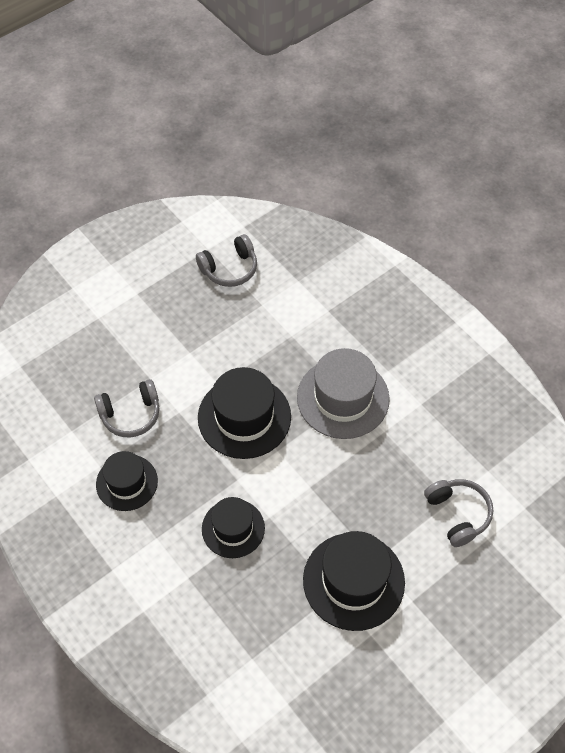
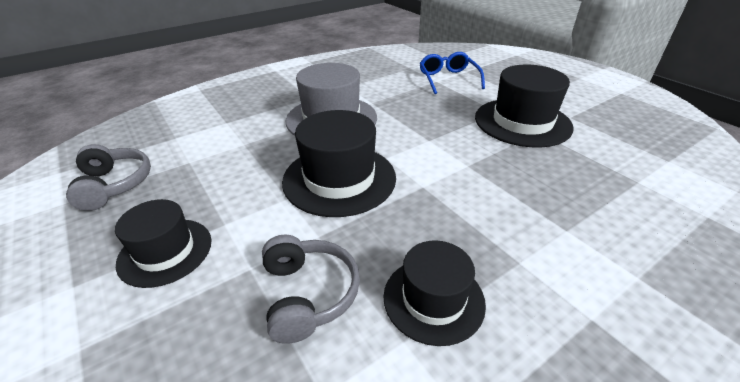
camera: 85 degrees left, 20 degrees down
(233, 528) = (487, 191): black hat -> black hat (165, 251)
(457, 514) = (448, 79): grey headphones -> blue glasses

